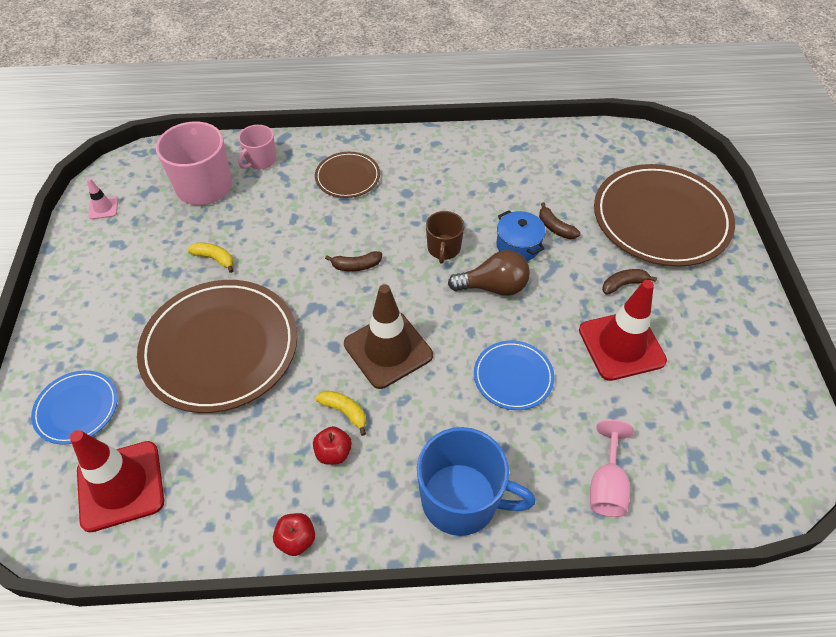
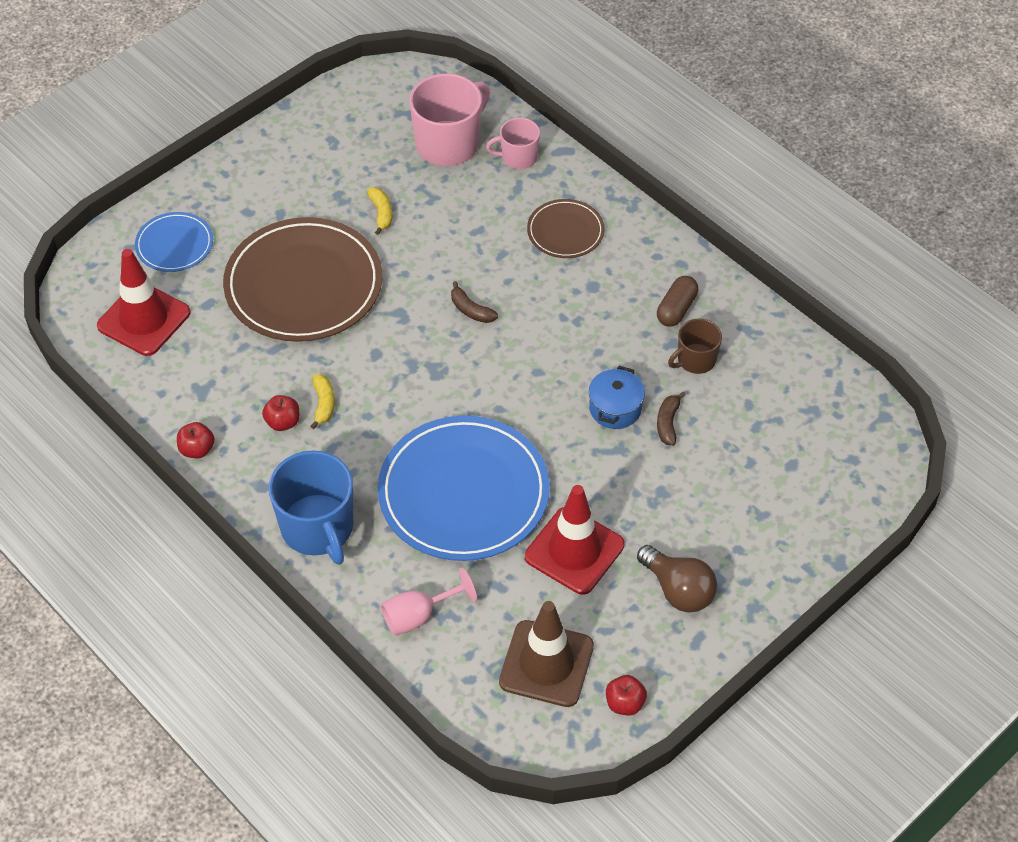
camera: 50 degrees right, 0 degrees up
(103, 208) = (356, 101): pink traffic cone -> none
(388, 350) = (407, 391): brown traffic cone -> brown traffic cone (546, 664)
(443, 249) = (553, 357): brown mug -> brown mug (695, 360)
(468, 167) = (676, 309): none -> brown capsule
(493, 287) = (547, 420): brown light bulb -> brown light bulb (678, 590)
(513, 377) = (463, 492): blue plate -> blue plate, size x2.00
(623, 284) = (650, 514): brown banana -> none
(661, 219) = (770, 499): brown plate -> none
(781, 404) = (624, 703): none -> red apple

